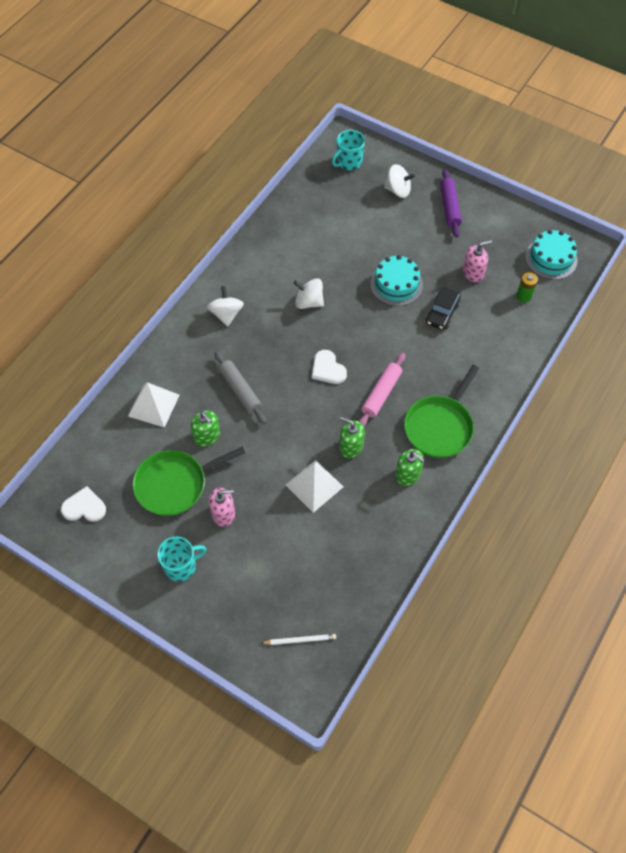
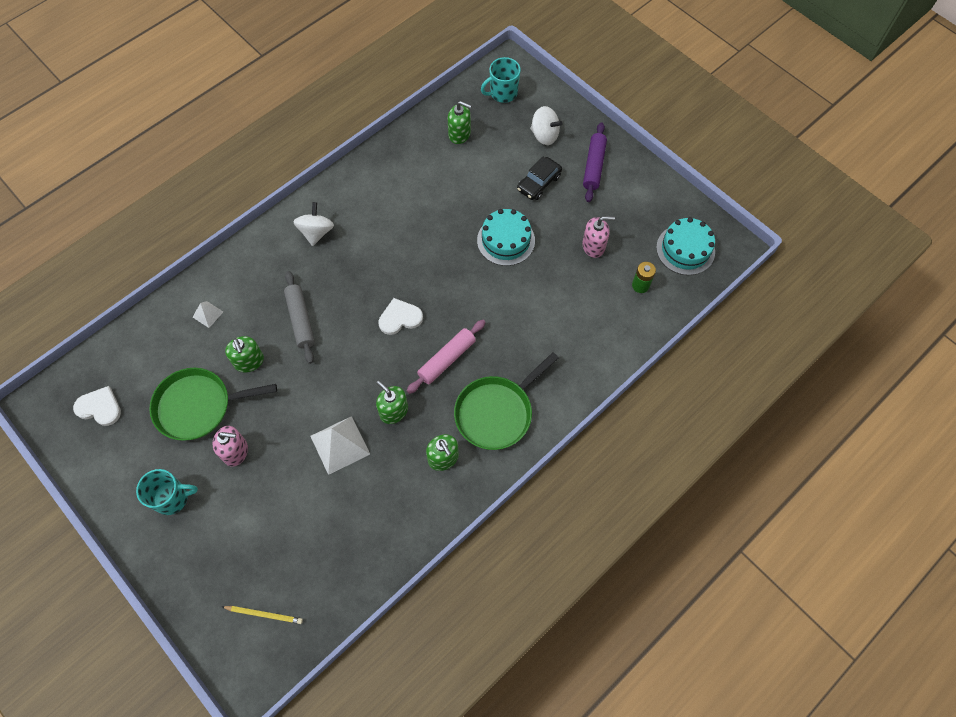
camera: 15 degrees right, 5 degrees up
(154, 405) = (208, 314): white pyramid -> white pyramid, size x0.52
(300, 640) = (264, 614): white pencil -> yellow pencil
(309, 302) = (406, 239): white spinning top -> none
(323, 204) = (459, 134): none -> green soap dispenser
(328, 369) = (400, 318): white heart -> white heart turned 90 degrees clockwise
(442, 313) = (544, 284): black car -> black car (539, 183)

